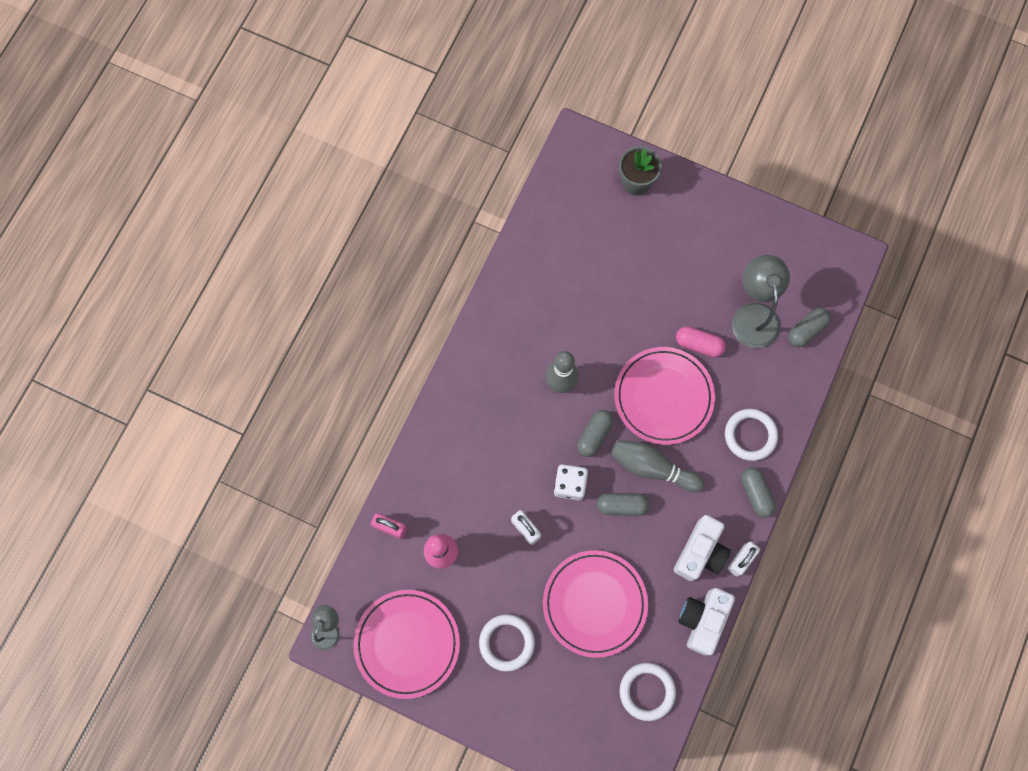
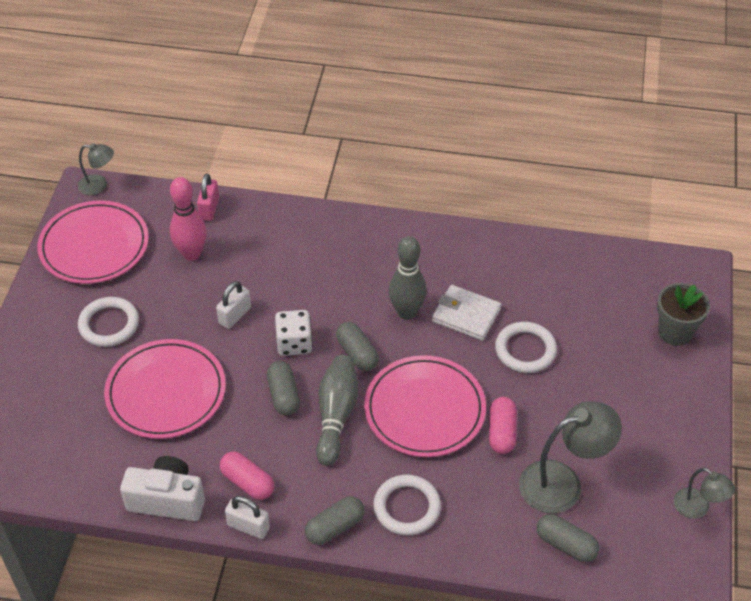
camera: 75 degrees right, 25 degrees down
(576, 336) = (466, 315): none -> white wallet
(594, 435) = (357, 353): grey capsule -> grey capsule turned 45 degrees clockwise
(647, 691) = (75, 461): white ring -> white ring (525, 350)
(700, 552) = (248, 482): white camera -> pink capsule
(796, 229) = (698, 508): none -> grey lamp

